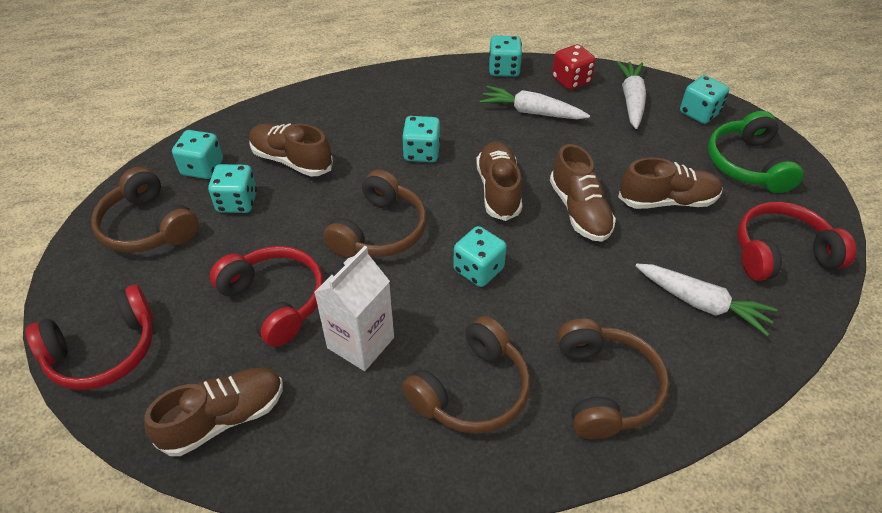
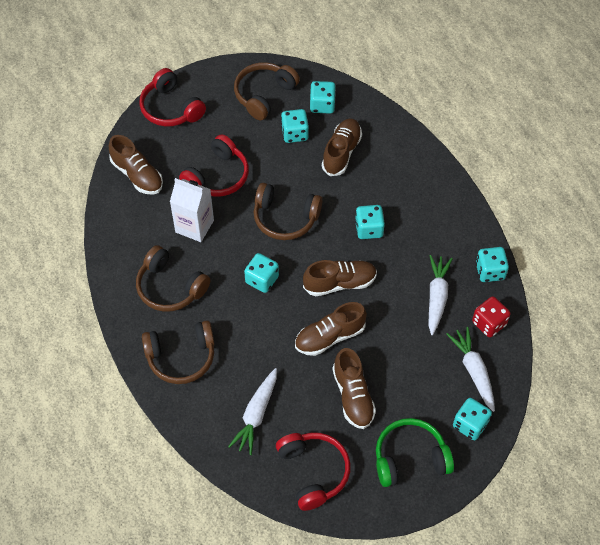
camera: 80 degrees right, 10 degrees up
(631, 100) = (473, 371): white carrot -> white carrot turned 105 degrees counterclockwise

